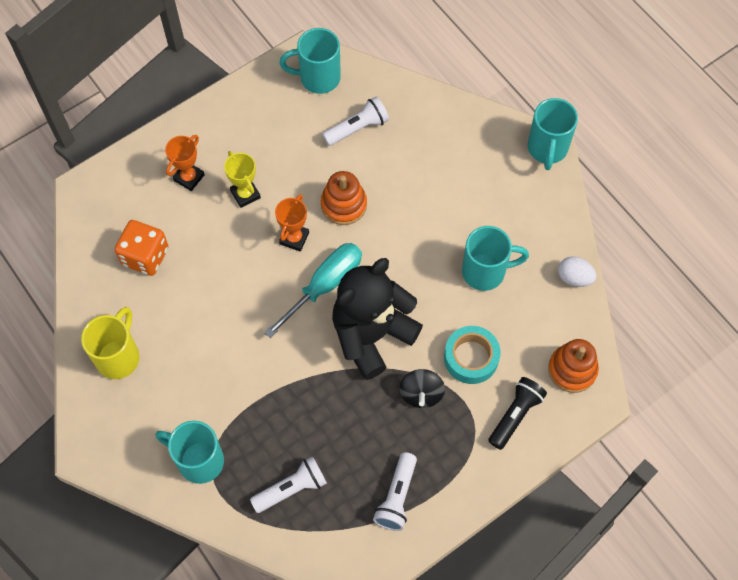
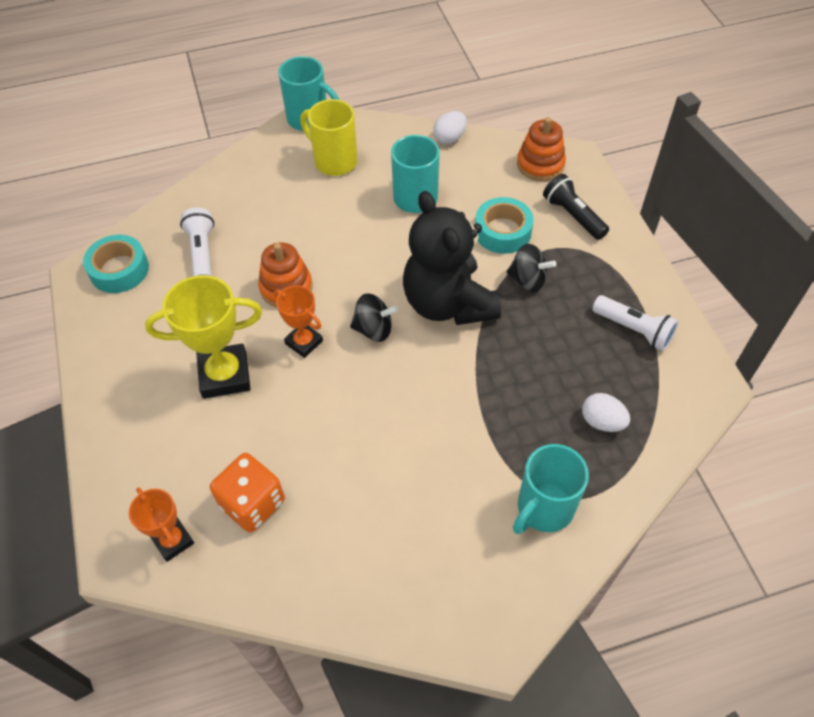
camera: 70 degrees left, 10 degrees down
(118, 356) = (377, 569): yellow mug -> yellow mug (334, 161)
(189, 177) = (170, 428): orange trophy -> orange trophy (173, 541)
(245, 194) = (225, 375): yellow trophy -> yellow trophy, size x1.69
(291, 488) = (602, 422): white flashlight -> white egg
(318, 78) = (119, 270): turquoise mug -> turquoise tape
(324, 285) = (374, 329): turquoise screwdriver -> black spinning top

